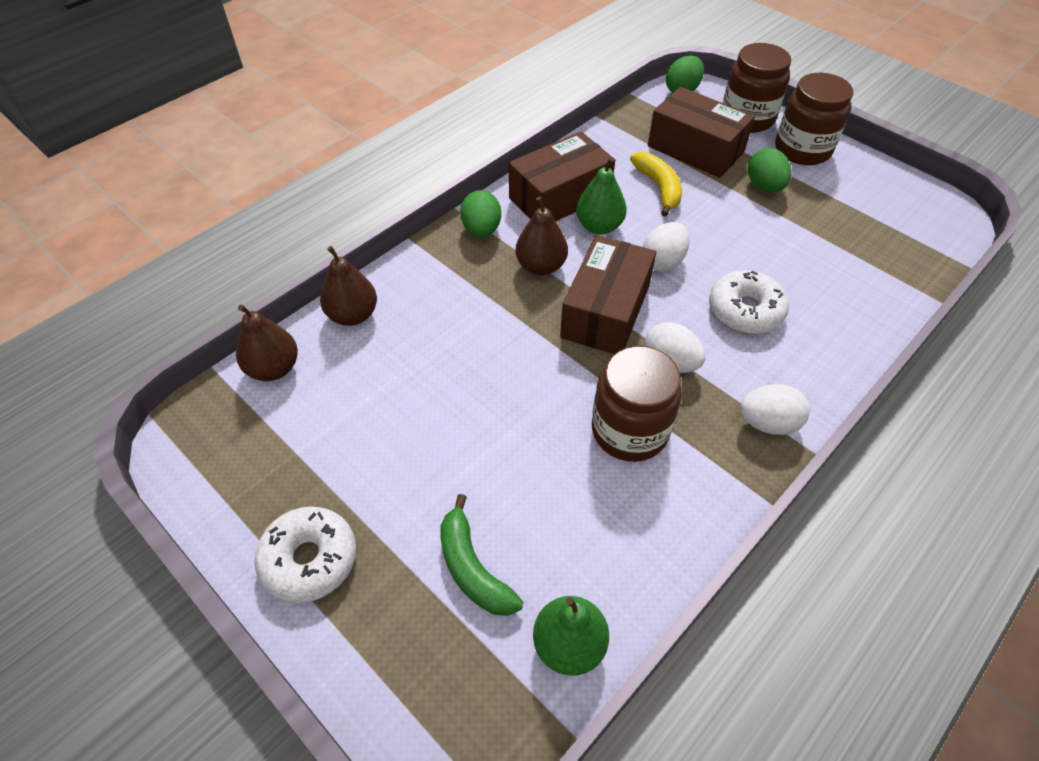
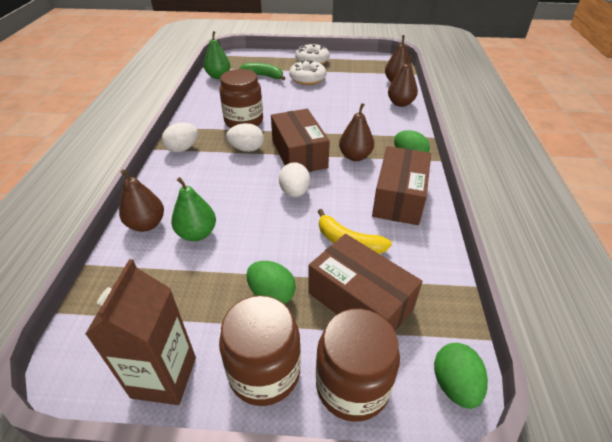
camera: 140 degrees right, 10 degrees down
(599, 226) = (353, 193): green pear -> green pear (197, 233)
(695, 149) = (360, 301): brown box -> brown box turned 45 degrees clockwise
(745, 310) = (224, 190): white donut -> white donut (307, 79)
(863, 314) = (146, 224): none -> brown pear
(879, 180) = (164, 377): none -> brown carton

